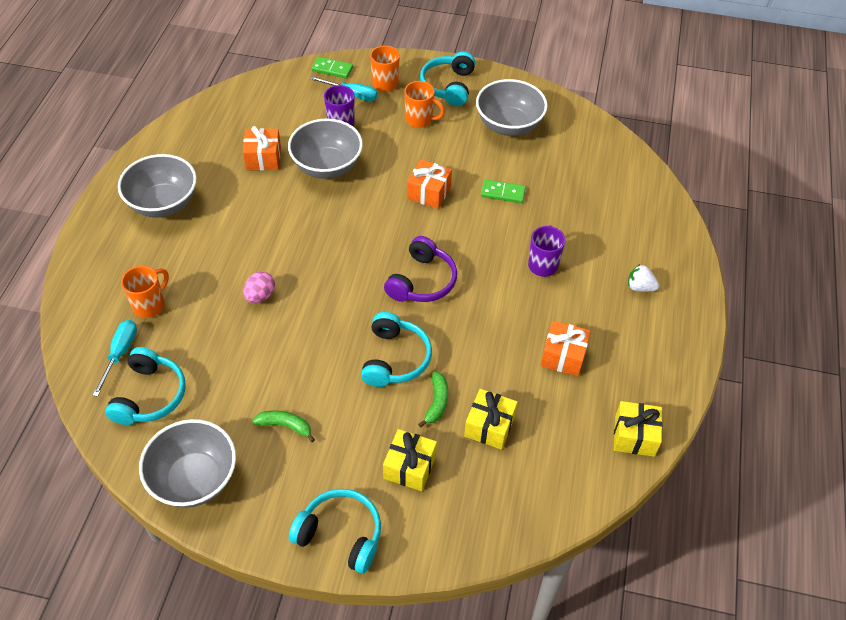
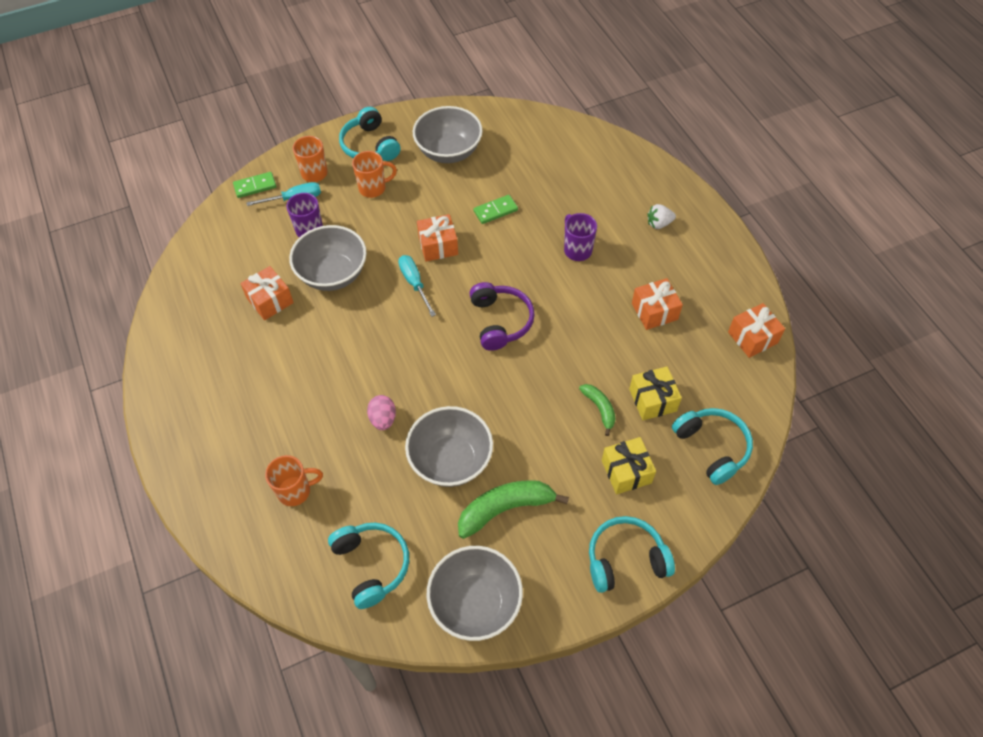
camera: 35 degrees left, 5 degrees up
(120, 354) = (310, 550): turquoise screwdriver -> turquoise screwdriver (414, 283)
(150, 305) = (295, 491): orange mug -> orange mug turned 75 degrees clockwise
(163, 203) = (218, 396): grey bowl -> grey bowl (451, 460)
(285, 426) = (505, 509): green banana -> green banana, size x1.77
(394, 358) = (537, 397): turquoise headphones -> turquoise headphones (712, 448)
(634, 436) = (752, 337): yellow gift -> orange gift

